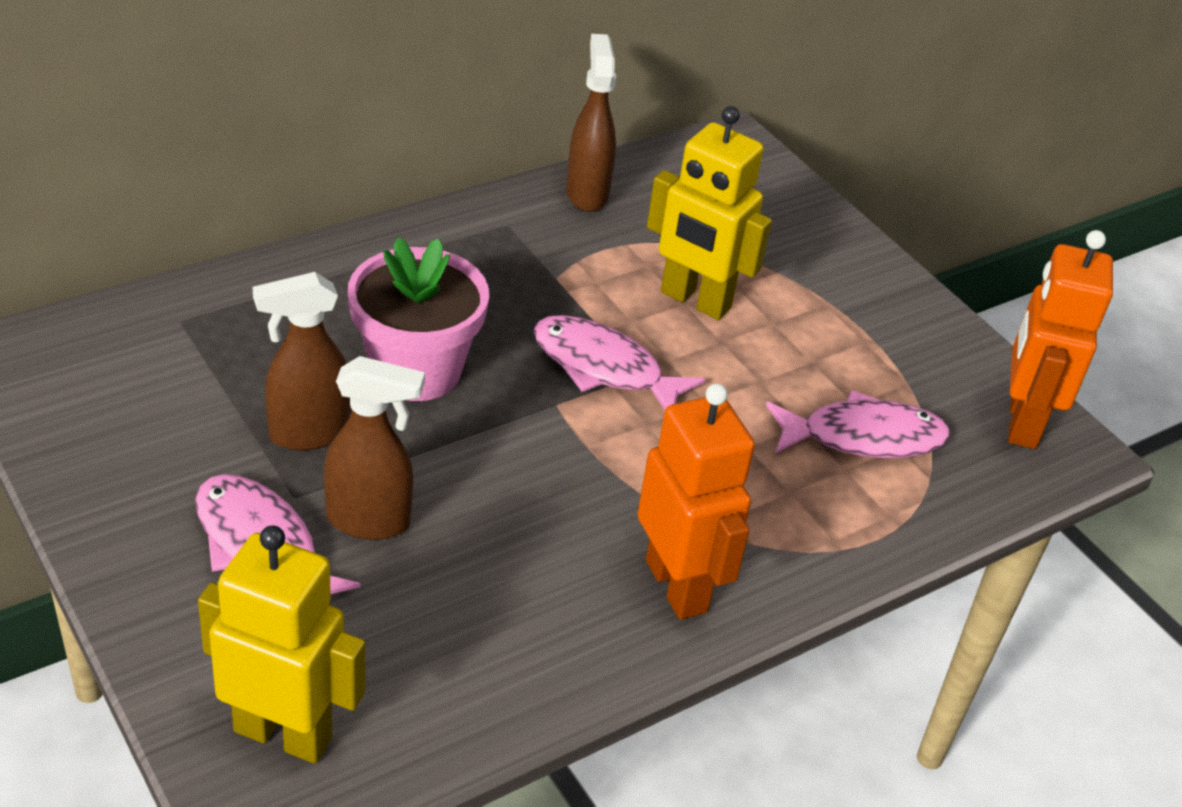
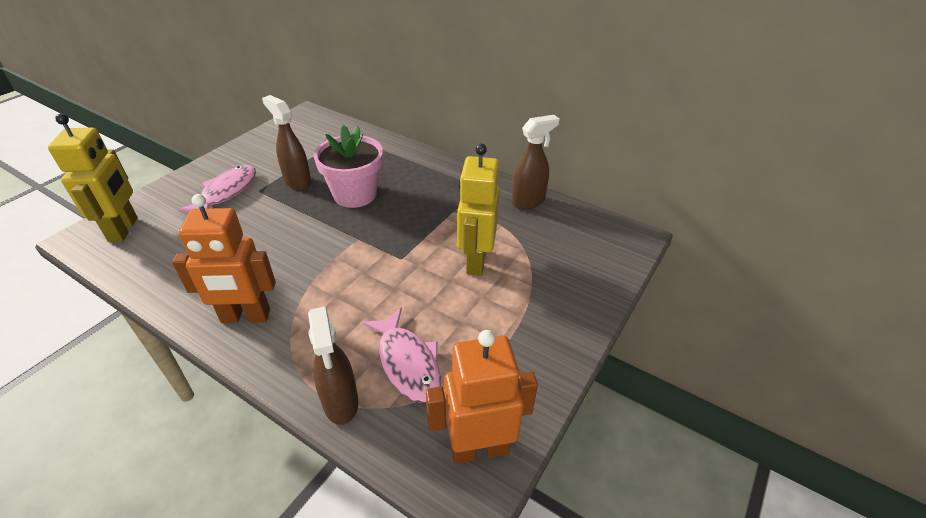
camera: 70 degrees right, 0 degrees up
(369, 521) = (252, 212): brown spray bottle -> brown spray bottle (341, 403)
(603, 368) = (396, 246): pink fish -> none
(677, 586) = (245, 316): orange robot -> orange robot turned 45 degrees clockwise

